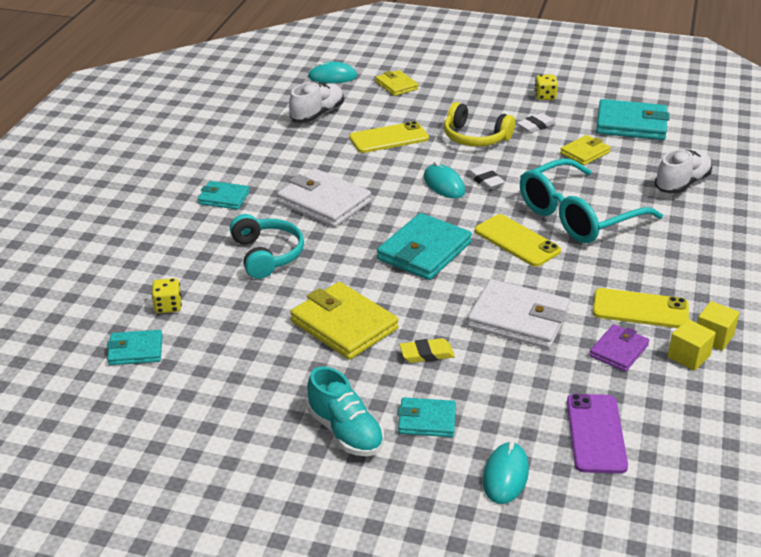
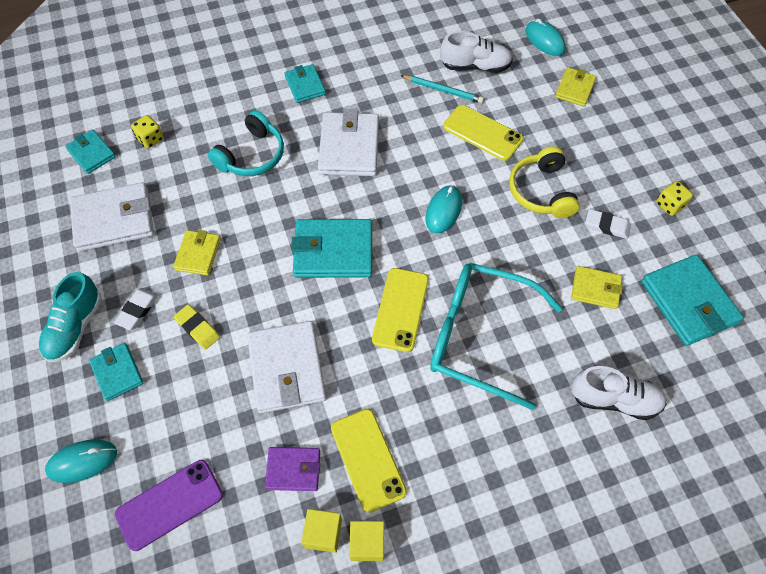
camera: 55 degrees right, 25 degrees up
(241, 363) = (114, 220): none -> white wallet
(322, 137) = (443, 90): none -> turquoise pencil
(344, 325) = (198, 254): yellow wallet -> yellow wallet, size x0.58
(485, 180) = (476, 236): white eraser -> white eraser (137, 310)

